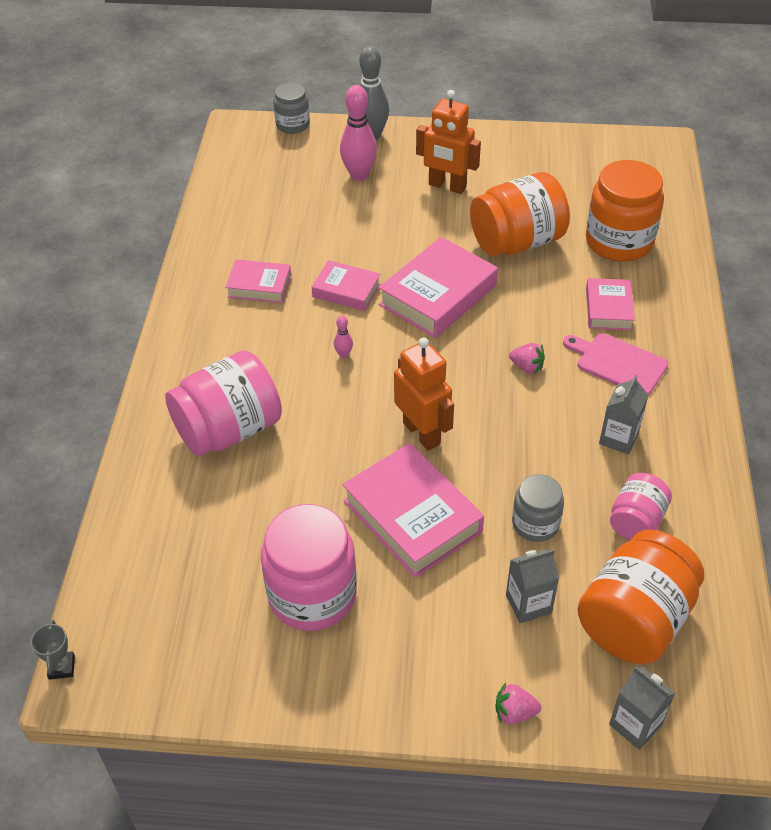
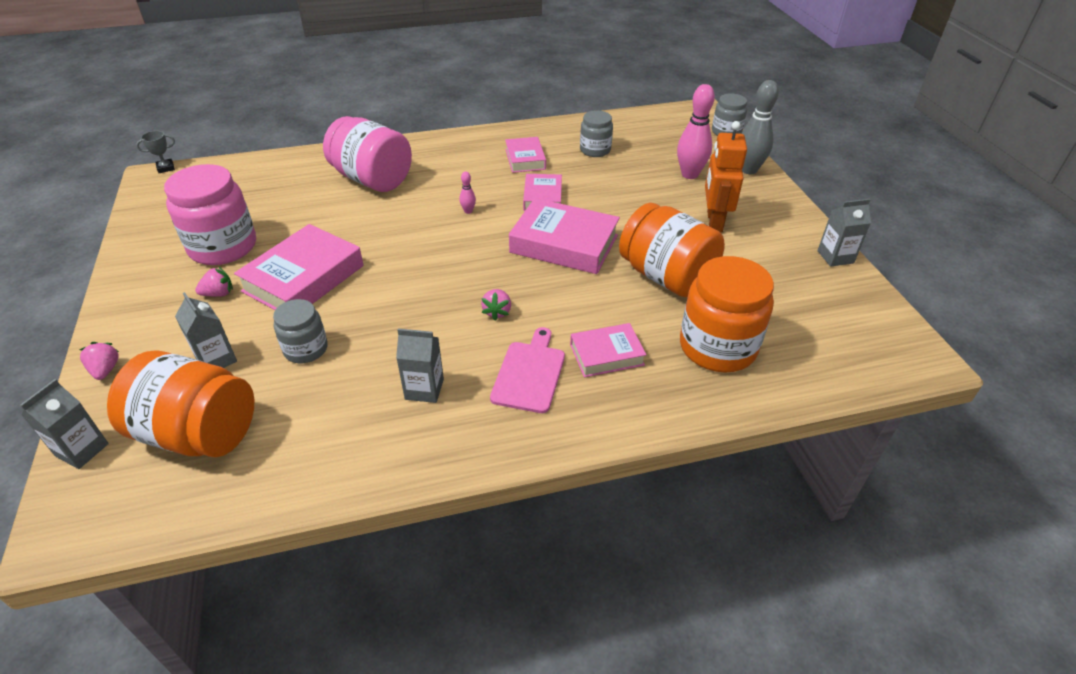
camera: 70 degrees right, 5 degrees down
(272, 227) = (595, 150): none -> grey jar
(410, 600) = (218, 294): none -> pink strawberry
(422, 433) = (395, 266): orange robot -> none
(528, 136) = (835, 257): none -> grey carton
(636, 521) = (319, 417): pink jar -> none

